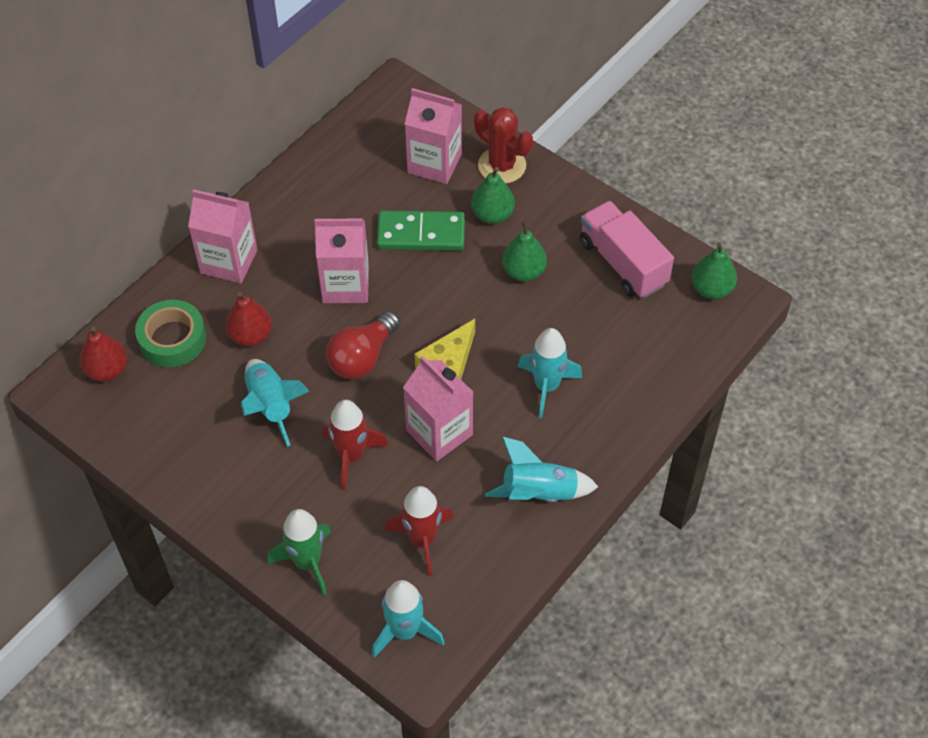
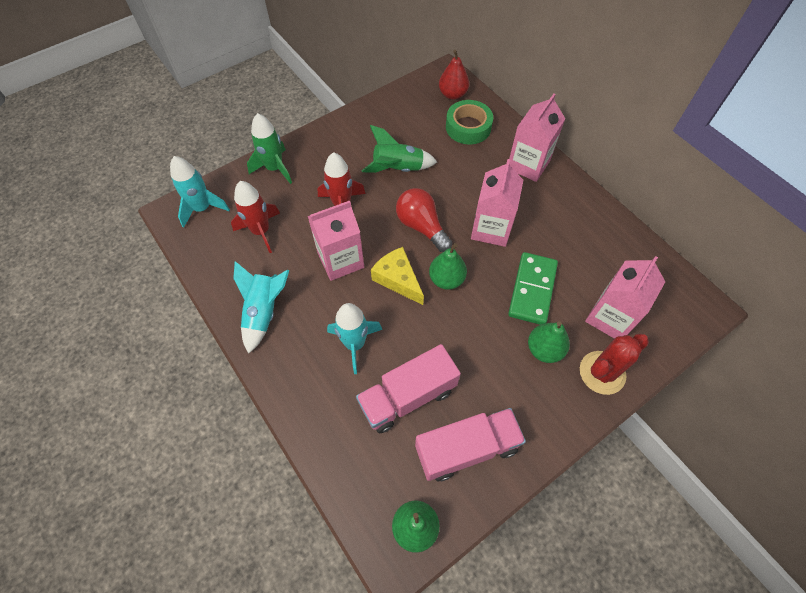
camera: 105 degrees right, 5 degrees up
(250, 335) = (459, 167): red pear -> none
(270, 406) = (398, 169): turquoise rocket -> green rocket
(523, 271) = (475, 358): green pear -> green pear (446, 279)
(589, 322) = (407, 397): none -> pink truck

